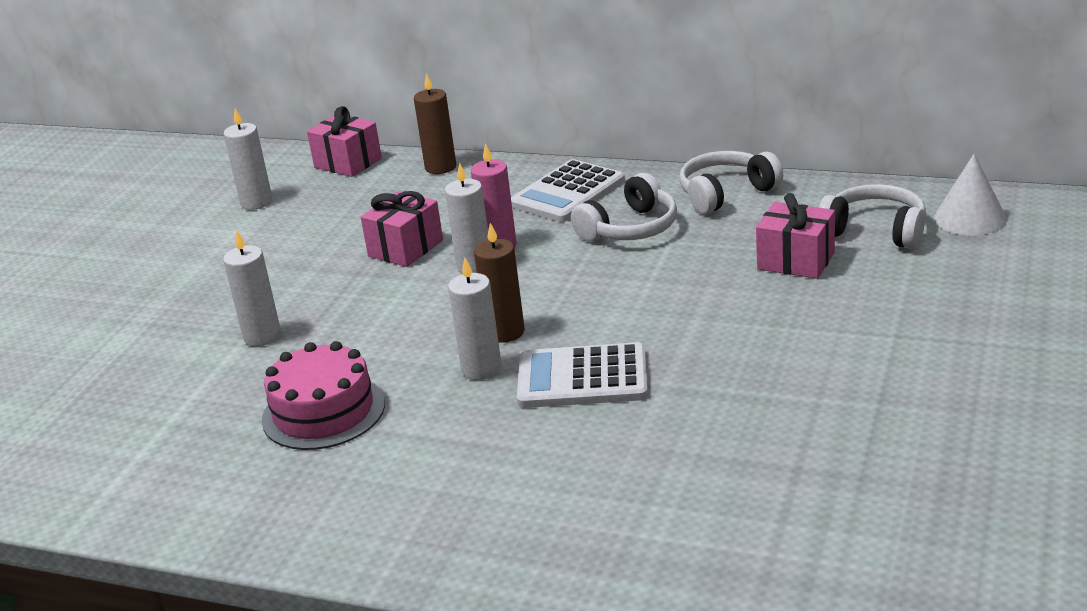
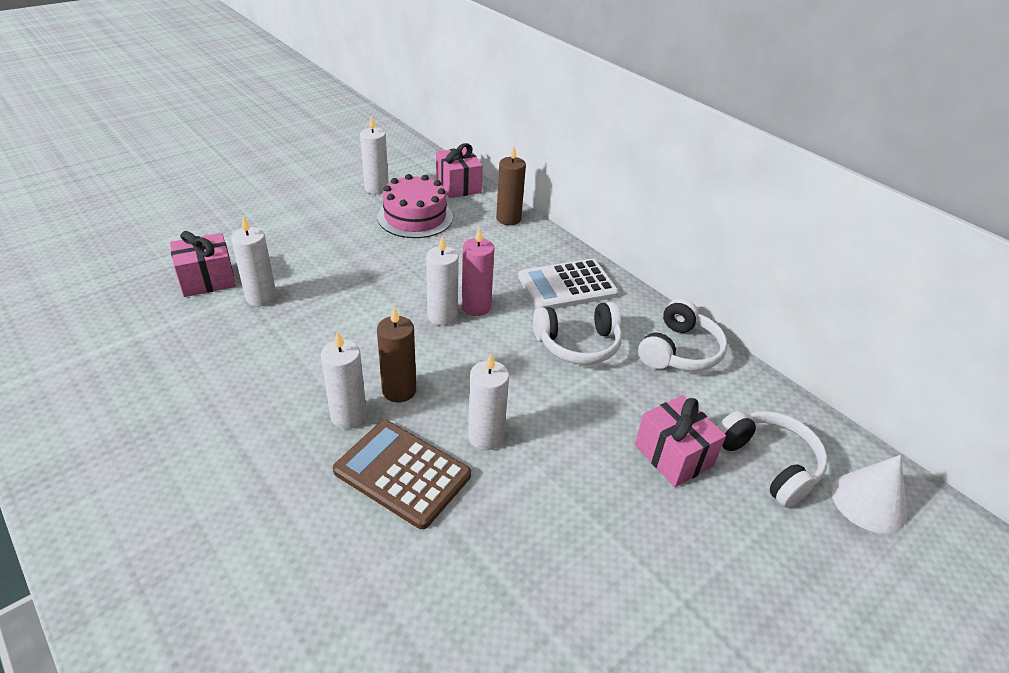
camera: 25 degrees right, 10 degrees up
(323, 412) = (219, 388): pink cake -> pink cake (415, 217)
(405, 248) = (418, 274): pink gift -> pink gift (207, 280)
(582, 378) = (402, 473): white calculator -> brown calculator
(625, 323) = (485, 437): none -> white candle
(726, 193) = (680, 351): white headphones -> white headphones turned 120 degrees clockwise

